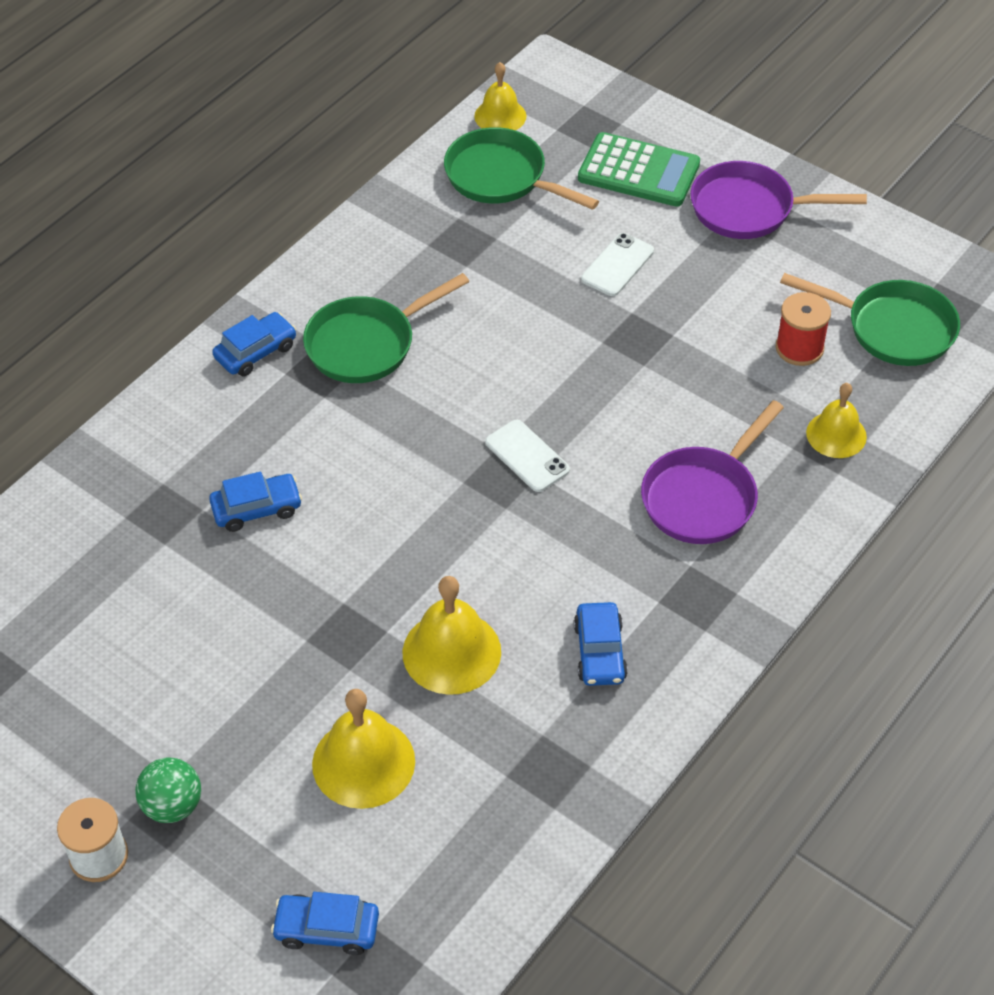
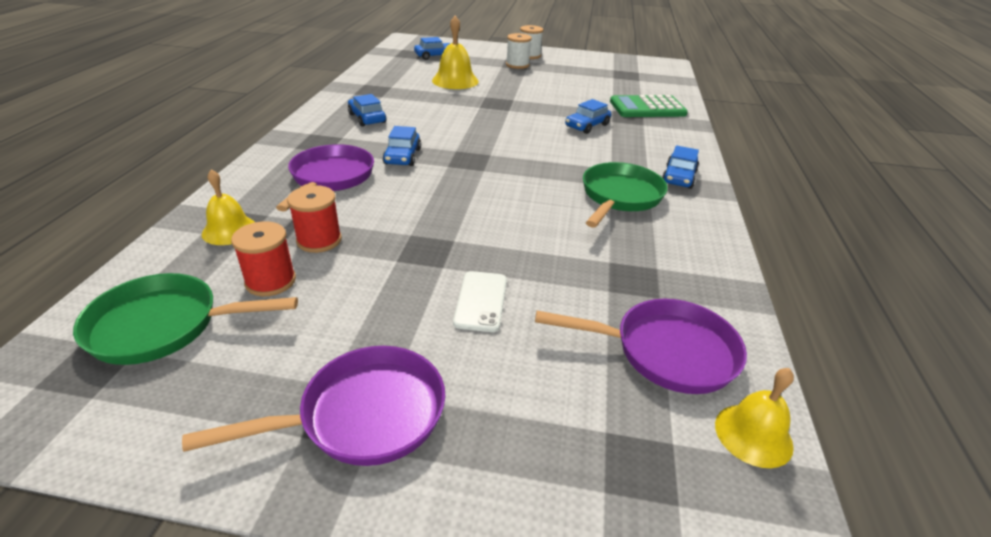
camera: 150 degrees right, 15 degrees down
(172, 805) = (517, 65): green ball -> white spool
(451, 652) = (443, 107): yellow bell -> none
(502, 177) = (665, 352): green pan -> purple pan
(527, 456) = (461, 171): white phone -> none
(589, 517) = (402, 156): none -> blue car
(639, 171) = (529, 418): green calculator -> green calculator (647, 108)
(742, 387) = (319, 240): none -> red spool

